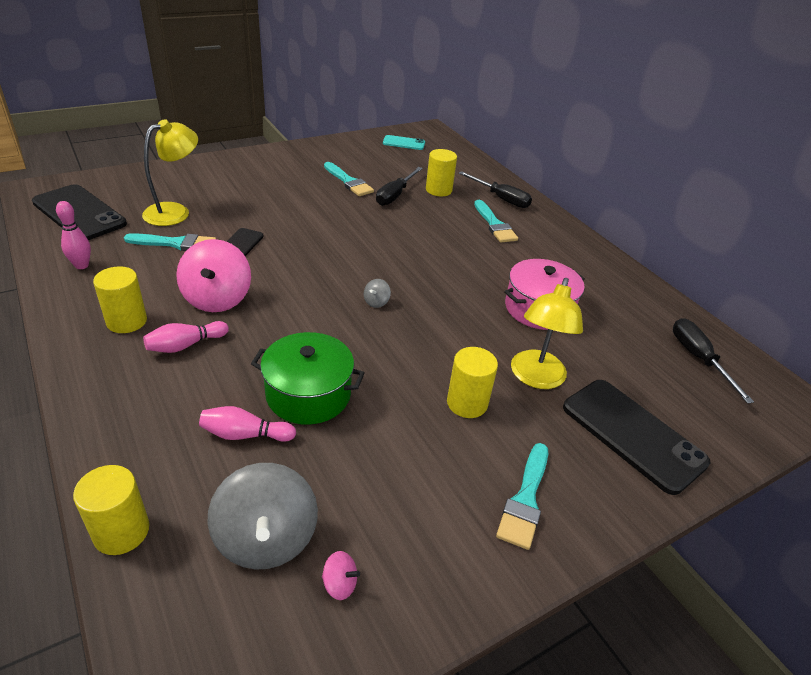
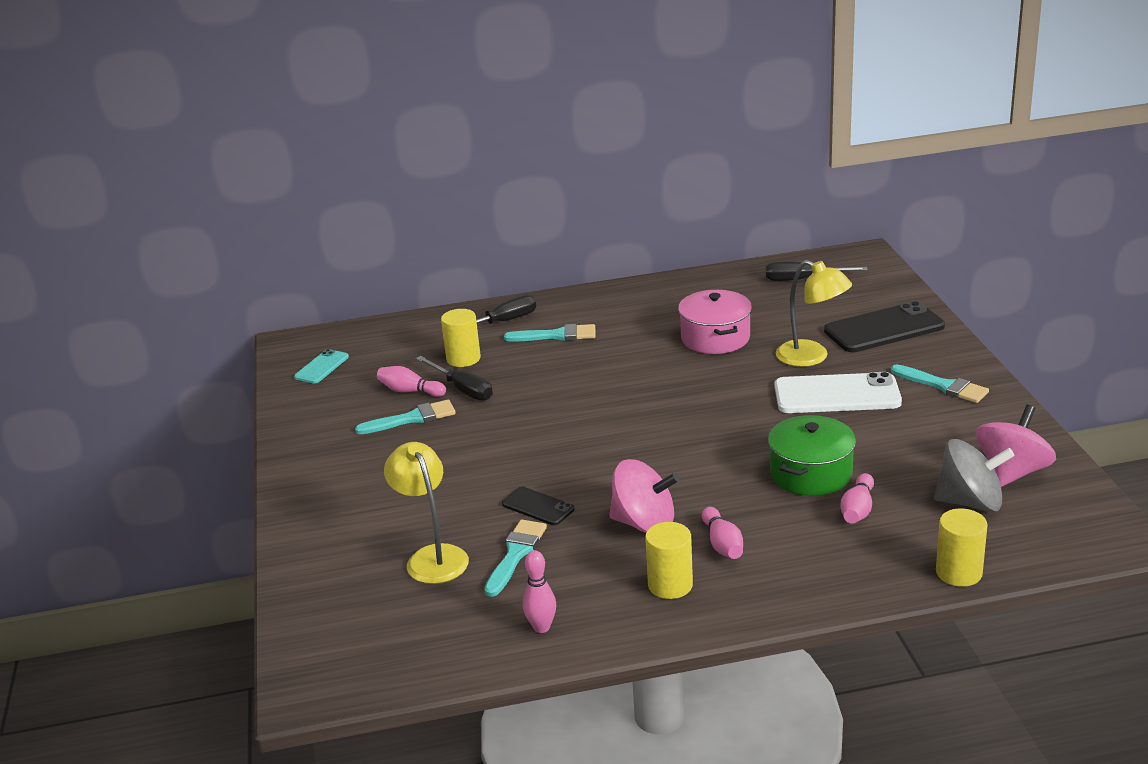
camera: 65 degrees left, 10 degrees down
(79, 213) = (401, 641): black phone -> none
(340, 584) = (1012, 472): pink spinning top -> pink spinning top, size x2.38
(376, 302) = (680, 424): grey spinning top -> none
(385, 176) = (410, 391): none -> pink bowling pin
(467, 403) = (837, 395): yellow cylinder -> white phone

